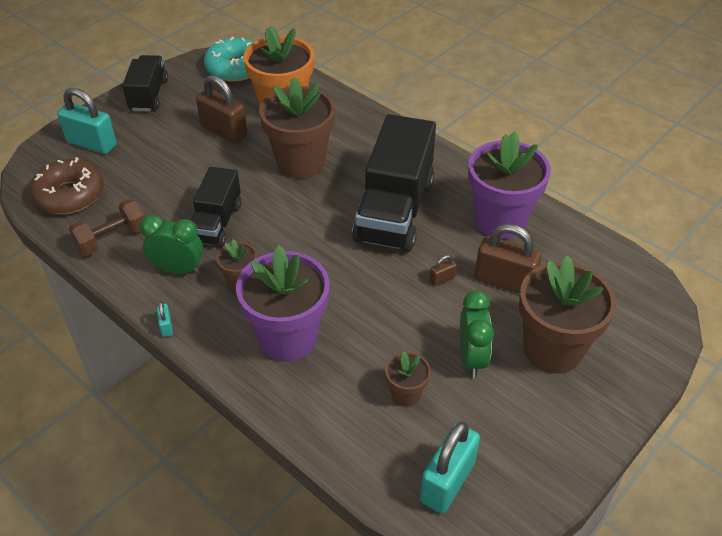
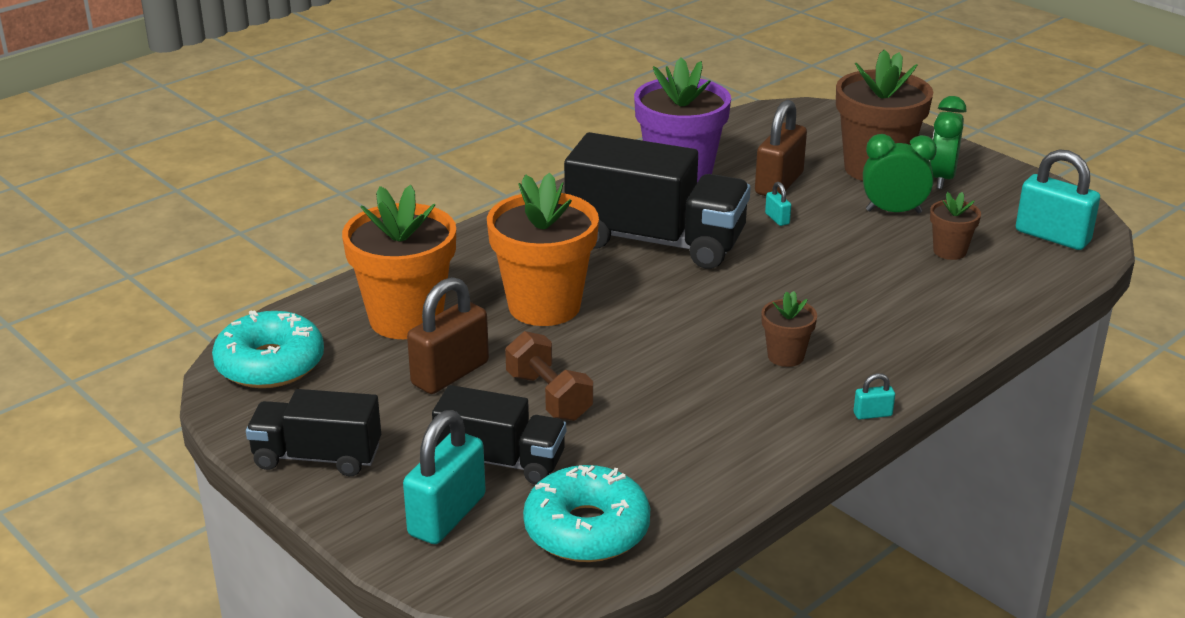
camera: 85 degrees left, 15 degrees down
(69, 195) = (587, 529): brown donut -> turquoise donut
(112, 239) = (698, 474): brown dumbbell -> brown dumbbell (549, 396)
(178, 269) = (764, 408): green clock -> green clock (941, 178)
(217, 223) = (668, 377): black truck -> black truck (501, 461)
(288, 338) = (880, 321): purple flower pot -> none
(300, 163) = (544, 306): brown flower pot -> orange flower pot
(442, 279) = (777, 219): brown padlock -> turquoise padlock

